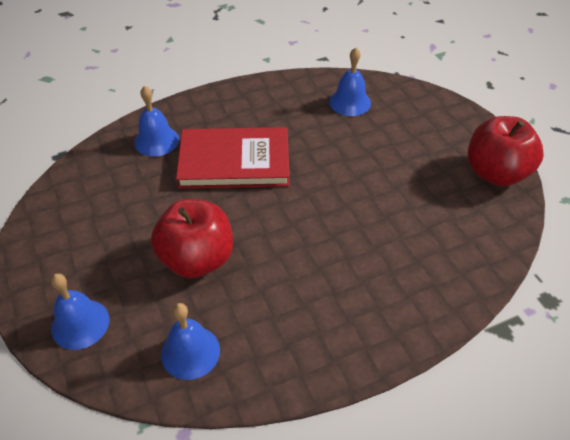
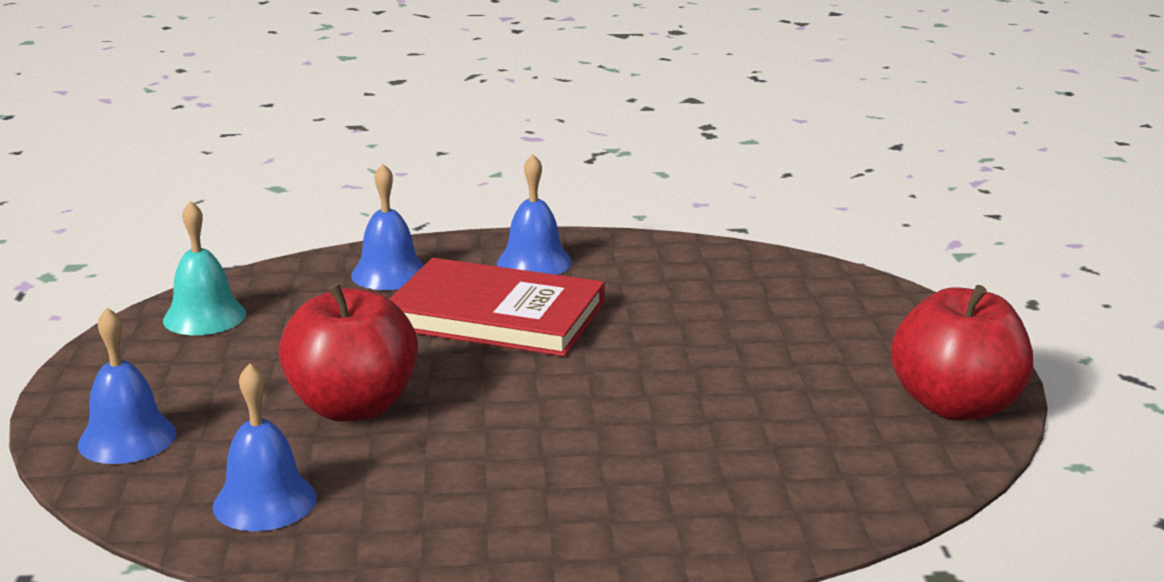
camera: 20 degrees right, 25 degrees down
(67, 205) = (204, 316): none -> turquoise bell
(350, 102) = (745, 282): blue bell -> blue bell (534, 262)

